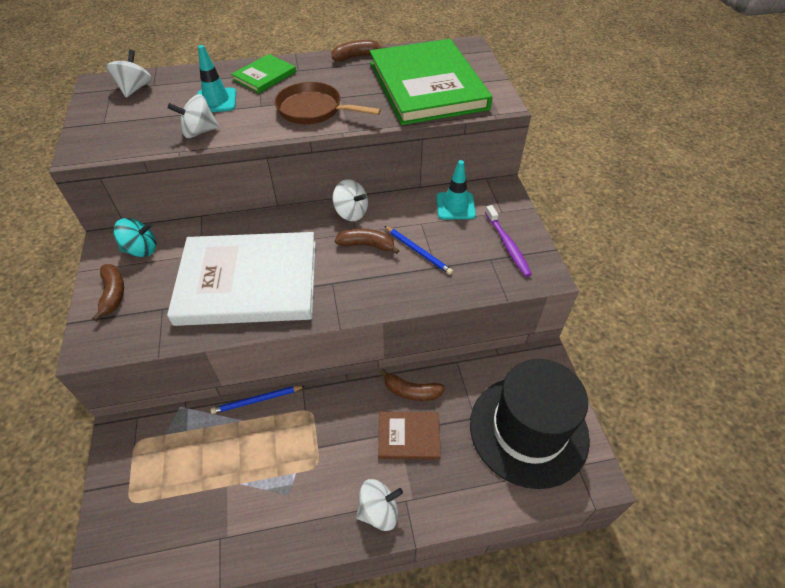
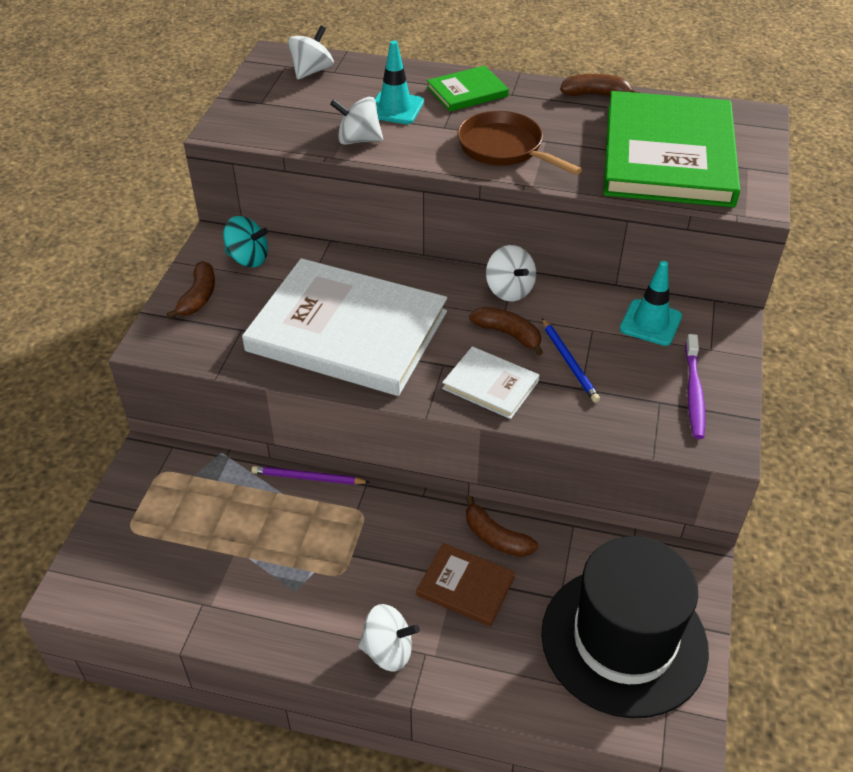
camera: 25 degrees right, 5 degrees down
(257, 400) = (308, 478): blue pencil -> purple pencil
(373, 287) = (490, 385): none -> white book

